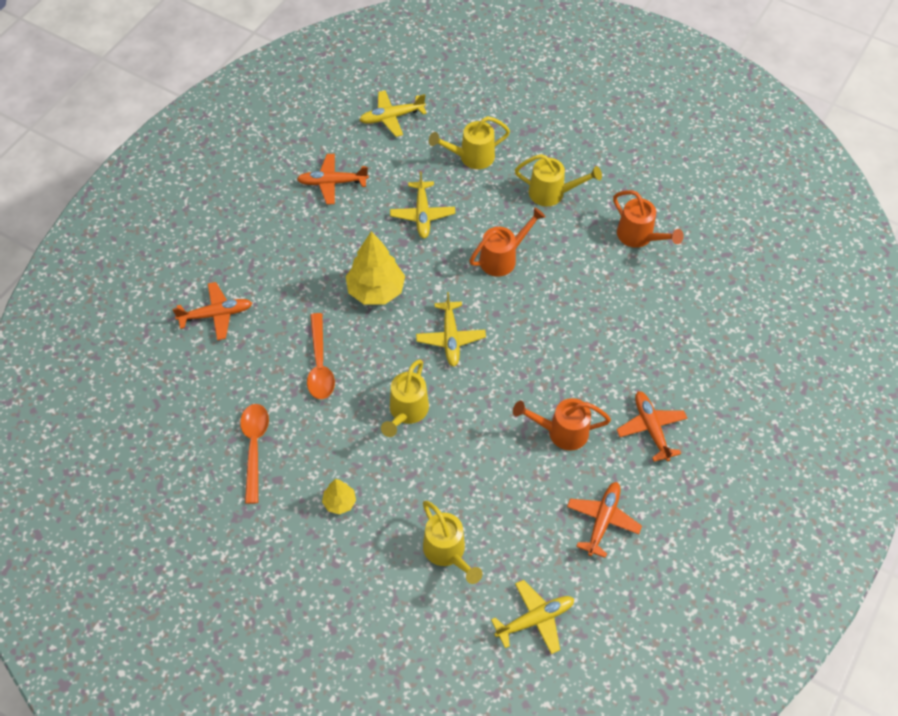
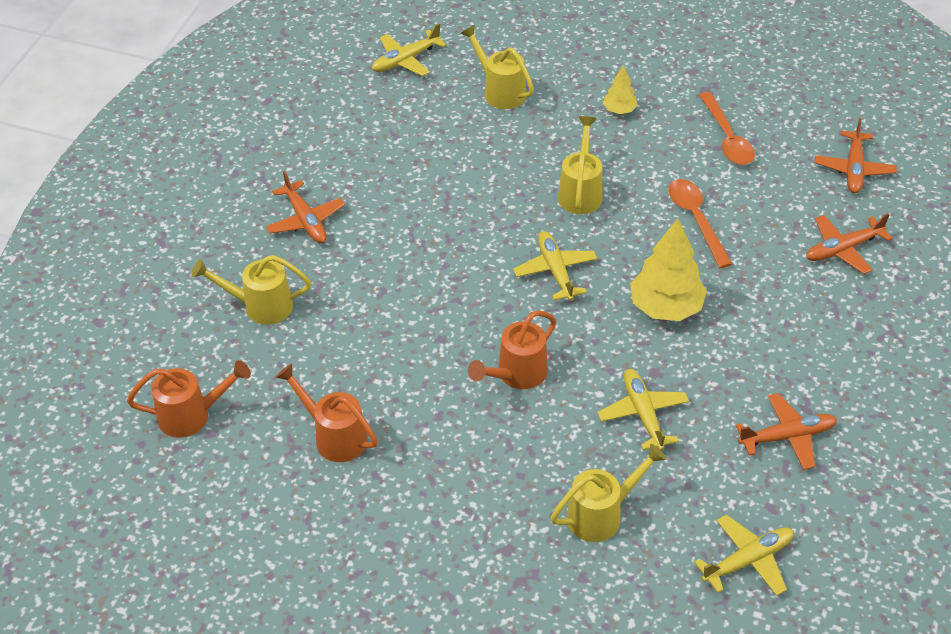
camera: 170 degrees right, 10 degrees down
(552, 193) = (468, 478): yellow watering can -> yellow watering can (260, 306)
(561, 432) = (405, 201): orange watering can -> orange watering can (191, 415)
(602, 521) = (351, 136): orange plane -> orange plane (854, 169)

